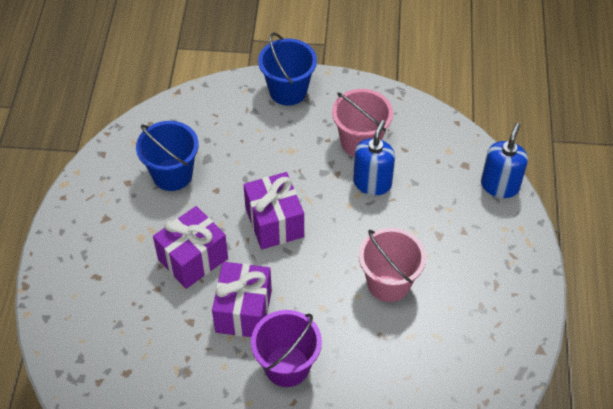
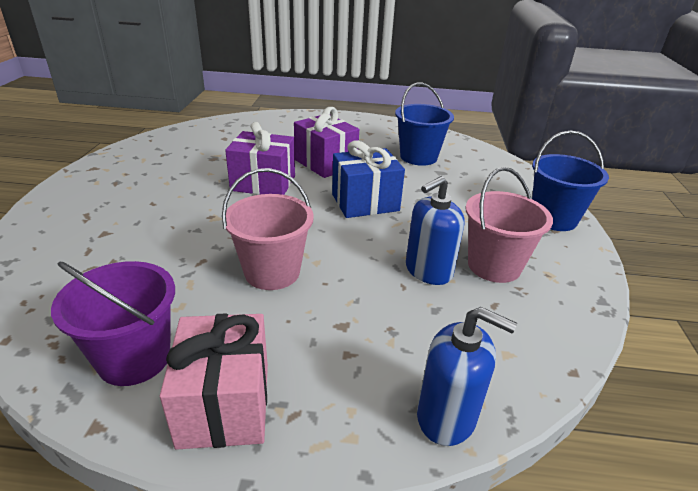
camera: 90 degrees right, 20 degrees down
(274, 222) = (365, 202): purple gift -> blue gift
(287, 366) = (193, 201): purple bucket -> purple bucket (134, 358)
(372, 183) = (428, 271): blue soap dispenser -> blue soap dispenser turned 120 degrees clockwise
(512, 290) = (225, 404): none -> pink gift

